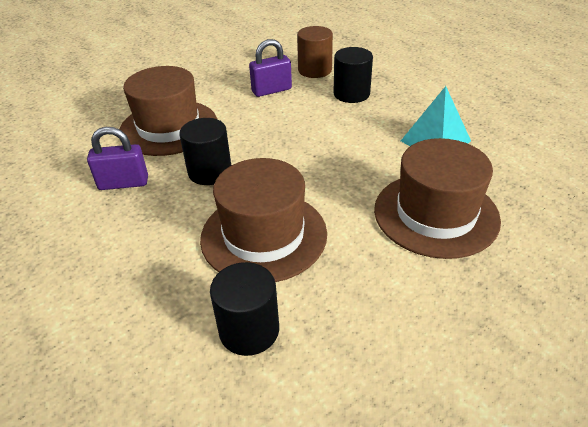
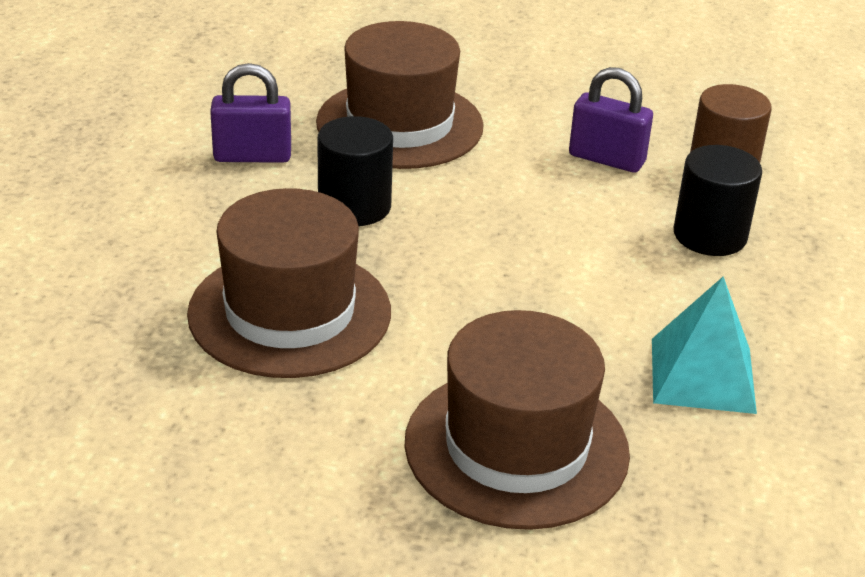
camera: 45 degrees right, 5 degrees down
(123, 183) = (252, 156): purple padlock -> purple padlock turned 45 degrees counterclockwise
(249, 330) = (126, 381): black cylinder -> none

